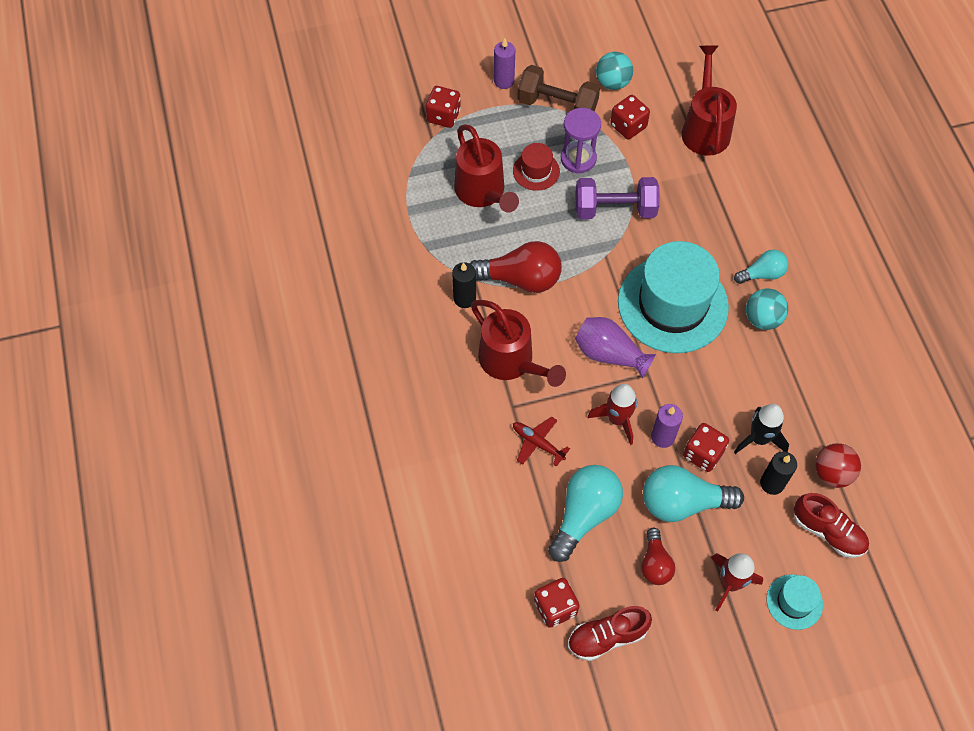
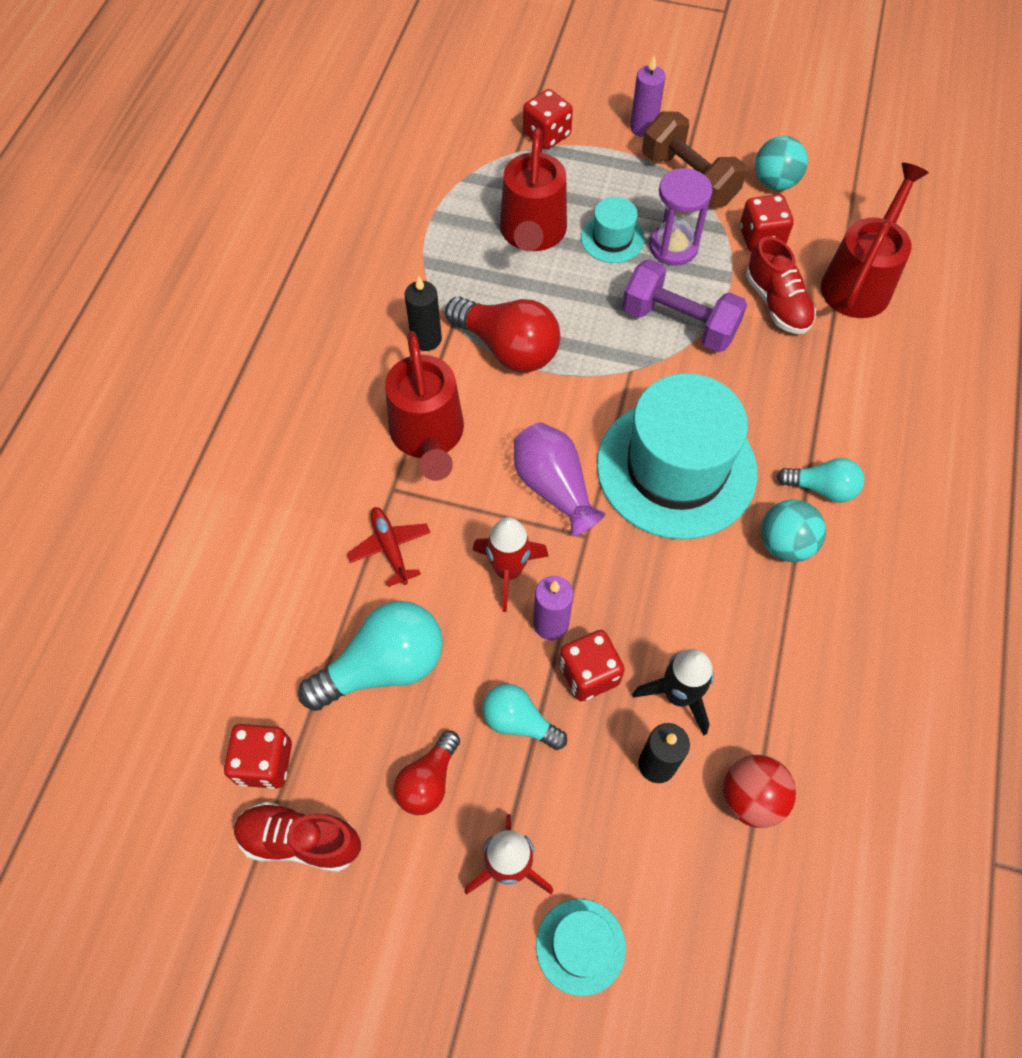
camera: 30 degrees right, 0 degrees up
(536, 171) = (612, 238): red hat -> turquoise hat
(682, 502) = (519, 722): turquoise light bulb -> turquoise light bulb, size x0.58
(828, 531) = (693, 875): red shoe -> red shoe (777, 303)

